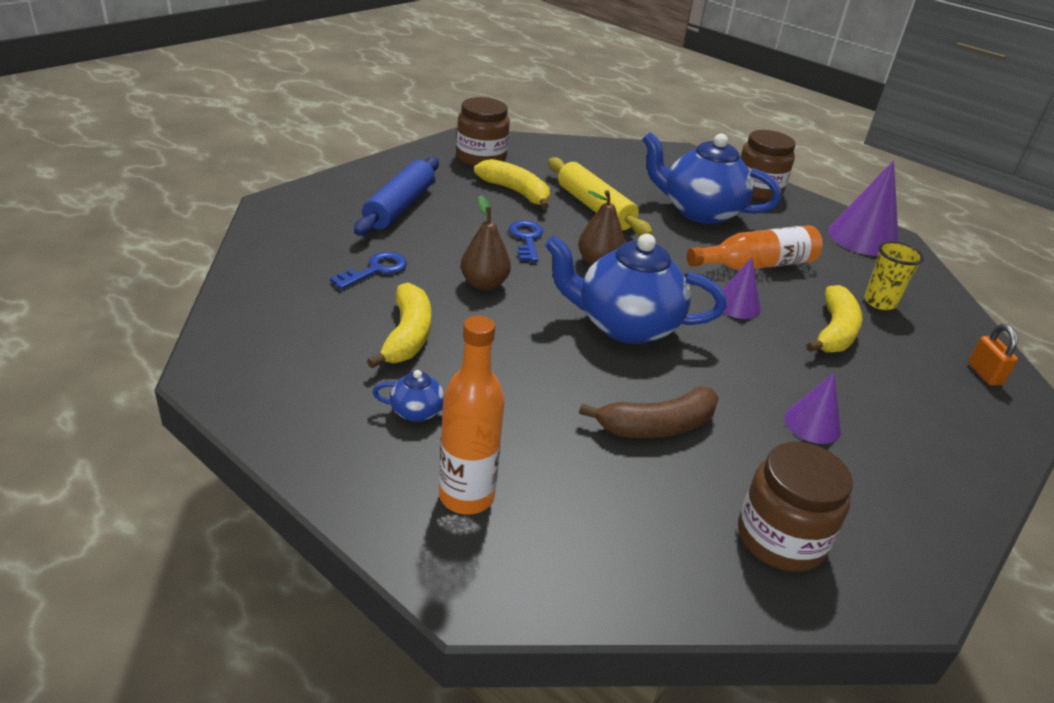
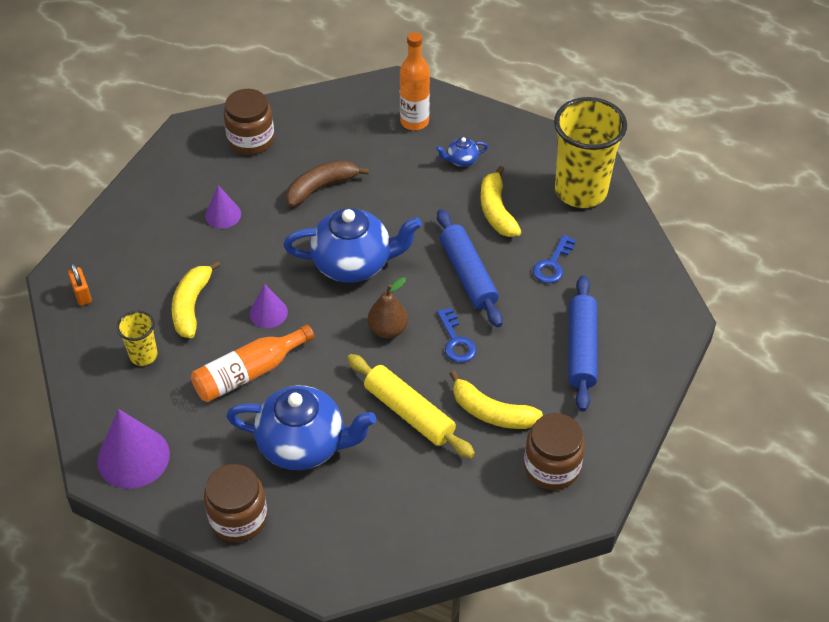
camera: 170 degrees right, 15 degrees up
(271, 330) = (581, 191): none -> yellow cup
(484, 284) = (468, 274): brown pear -> blue rolling pin

